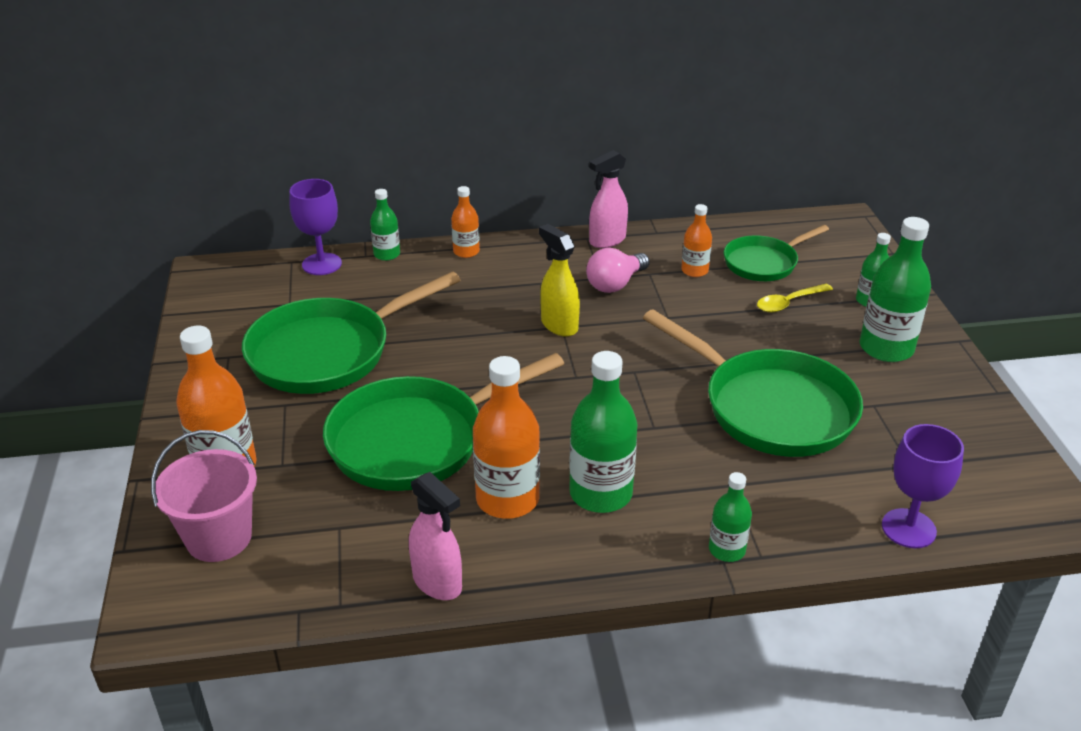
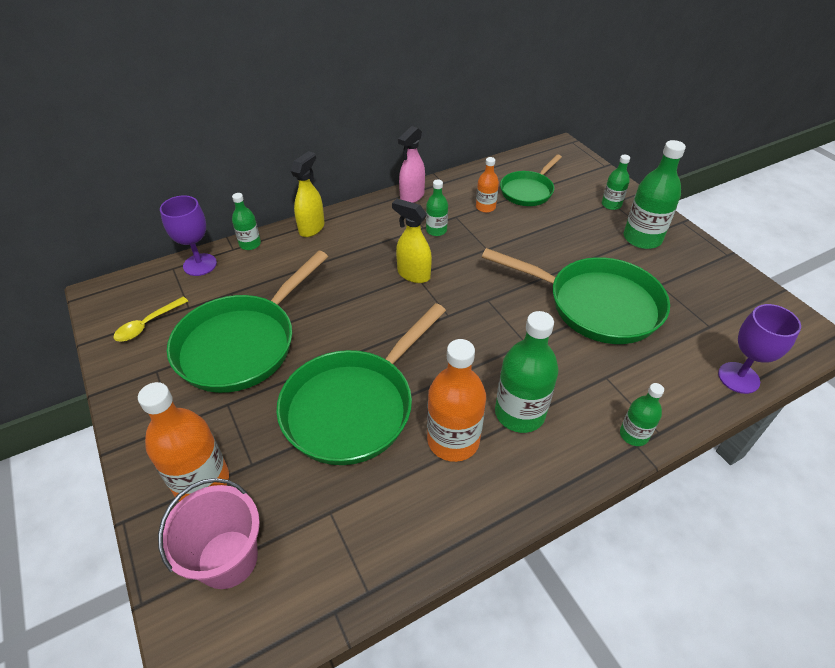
camera: 20 degrees left, 10 degrees up
(437, 583) = (438, 540): pink spray bottle -> none
(466, 252) = (312, 228): orange bottle -> yellow spray bottle
(615, 284) = (436, 230): pink light bulb -> green bottle
(789, 303) = (561, 218): yellow spoon -> yellow spoon (148, 324)

